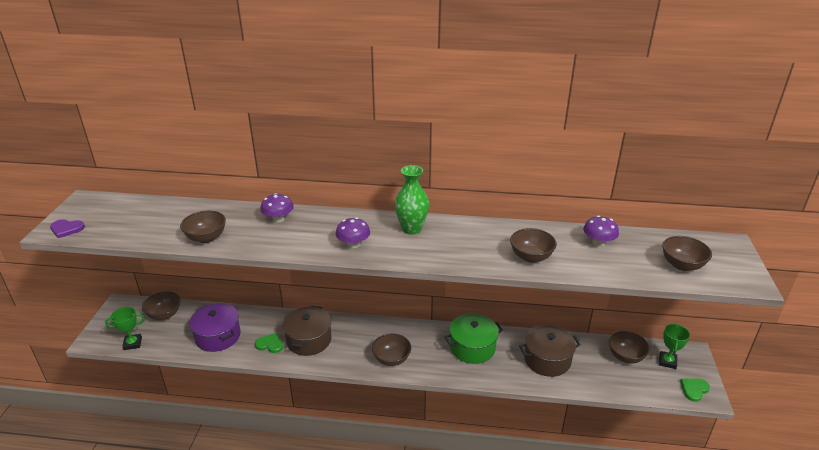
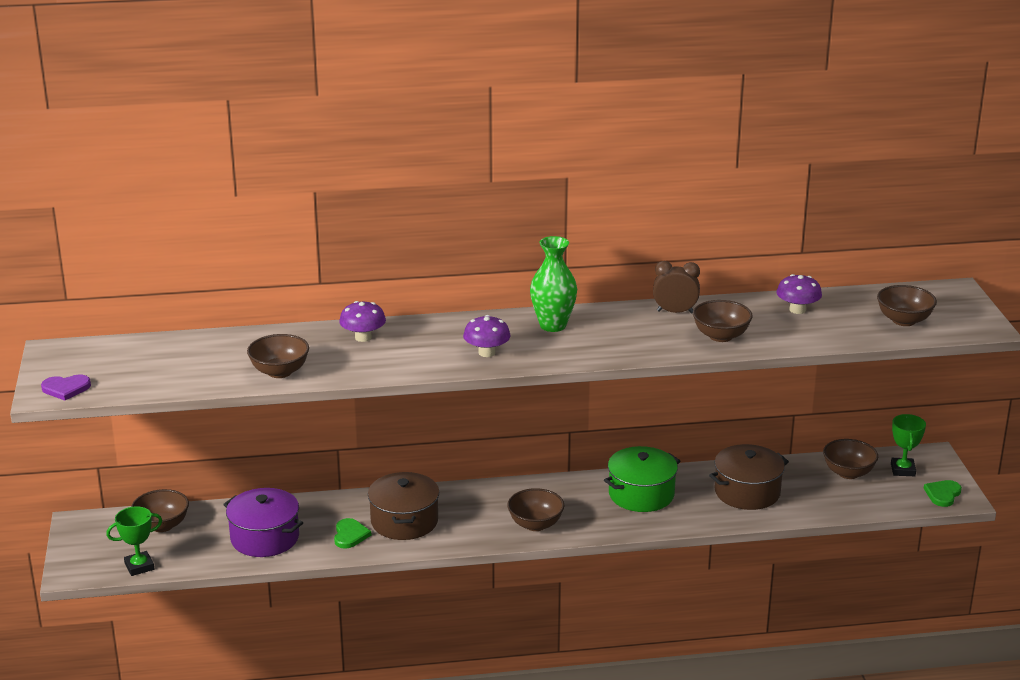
camera: 15 degrees left, 5 degrees down
(270, 344) = (350, 535): green heart -> green heart turned 90 degrees clockwise
(504, 231) = (675, 312): none -> brown clock

